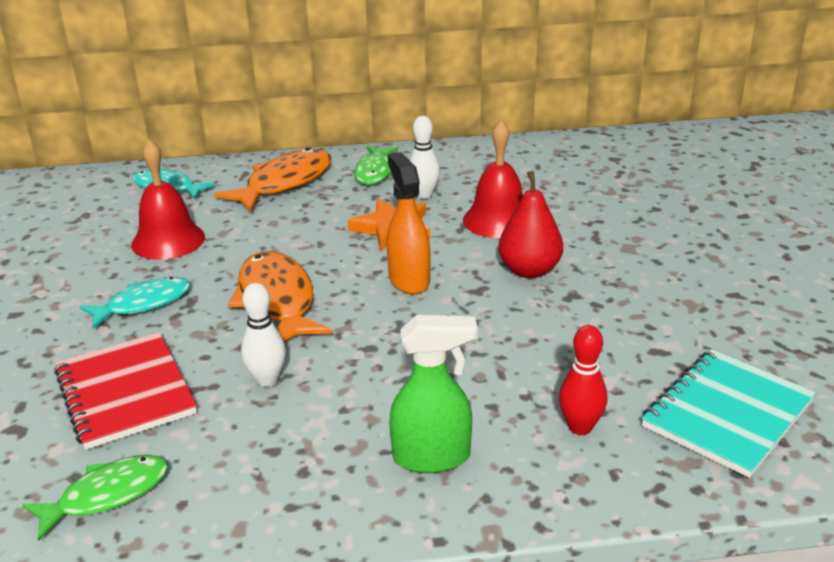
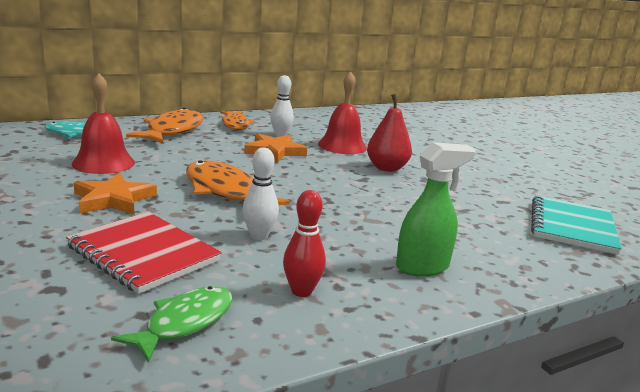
camera: 25 degrees left, 10 degrees down
(143, 304) = (113, 199): turquoise fish -> orange star
(375, 172) = (235, 125): green fish -> orange fish
(409, 280) = (312, 176): orange spray bottle -> none
(580, 427) = (498, 241): red bowling pin -> red bowling pin (301, 291)

